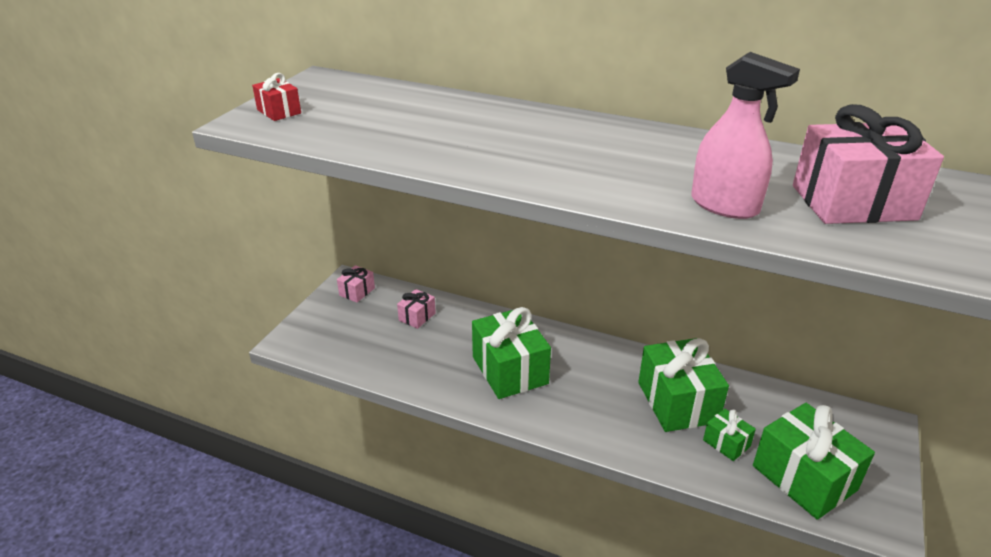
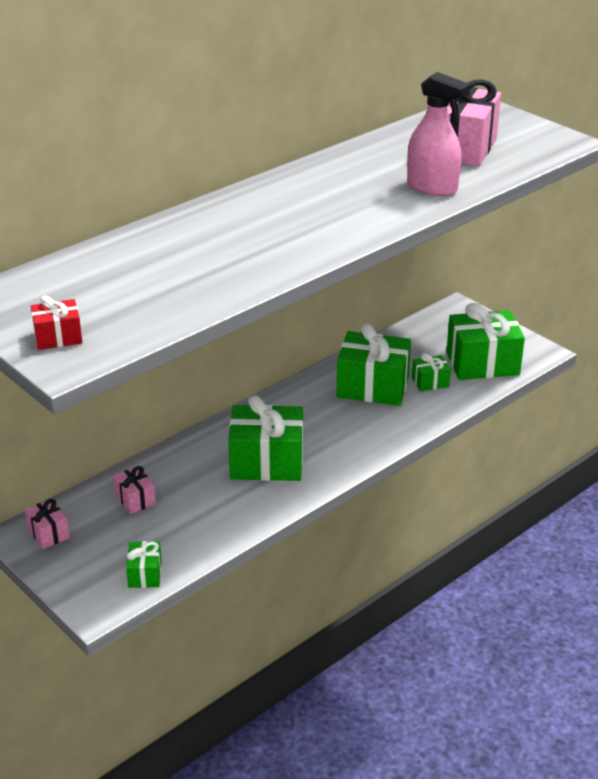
camera: 65 degrees left, 0 degrees up
(333, 352) = (145, 574): none -> green gift
(724, 206) = (432, 187): pink spray bottle -> pink spray bottle turned 60 degrees clockwise

